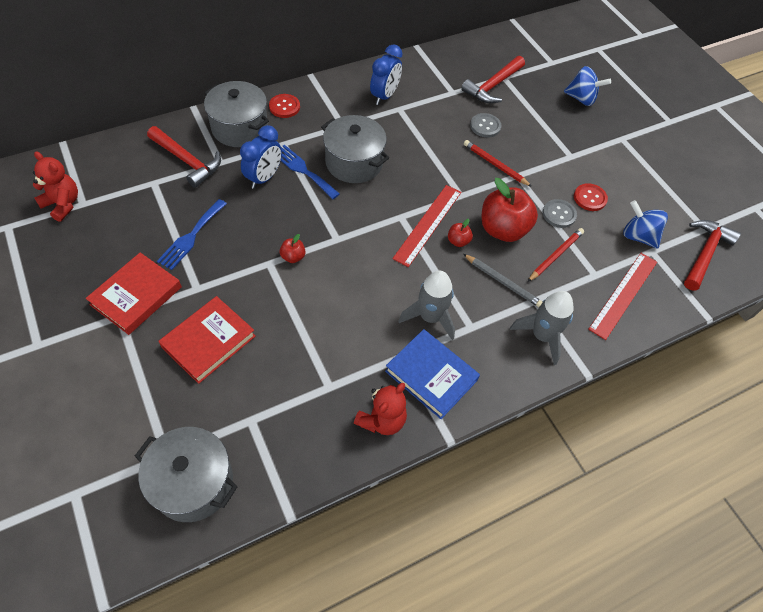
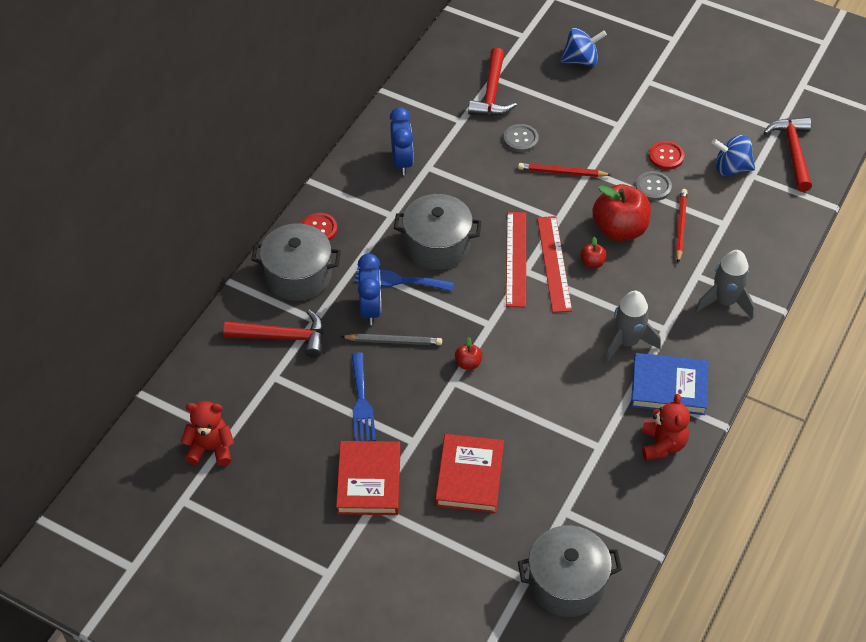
camera: 30 degrees left, 5 degrees down
(503, 282) = (658, 276): grey pencil -> grey pencil (394, 341)
(623, 295) = (759, 227): red ruler -> red ruler (516, 259)

